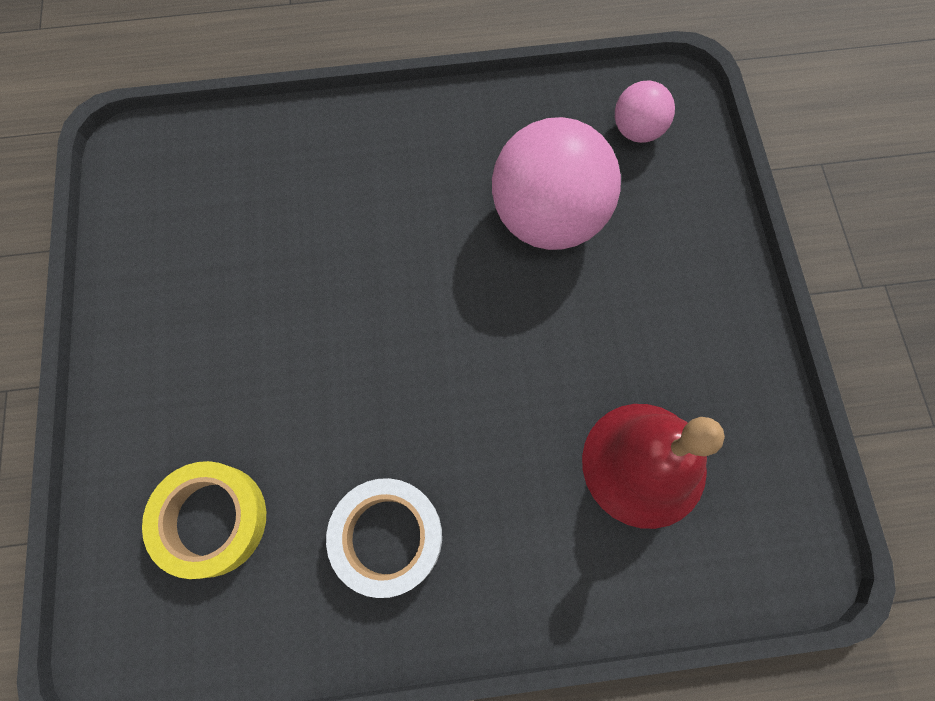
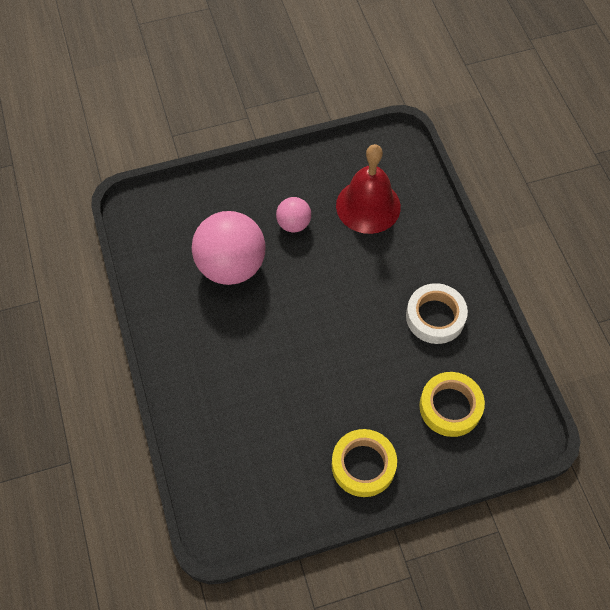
camera: 100 degrees left, 10 degrees down
(159, 355) = (363, 465): none -> yellow tape
(636, 130) = (163, 225): pink ball -> pink ball (293, 224)

